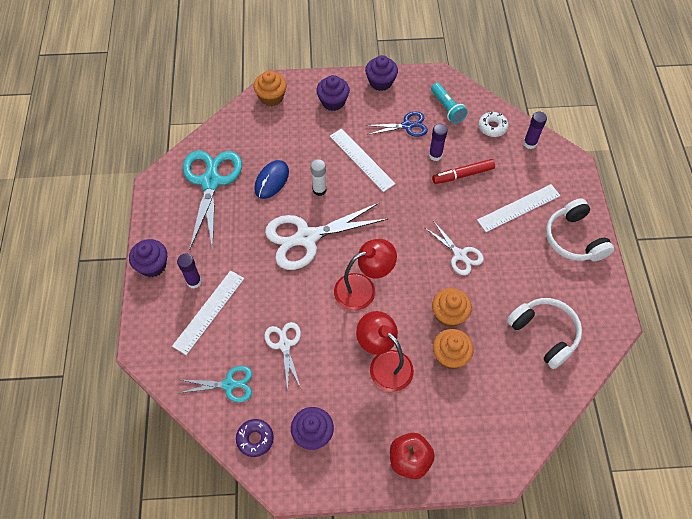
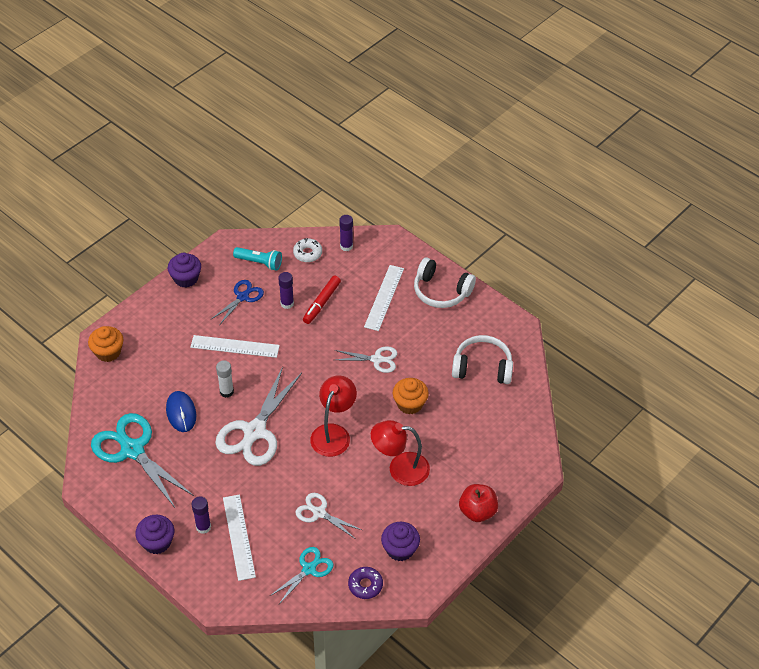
camera: 45 degrees left, 10 degrees down
(333, 102) = (164, 320): purple cupcake -> none
(450, 355) = (437, 429): orange cupcake -> none

